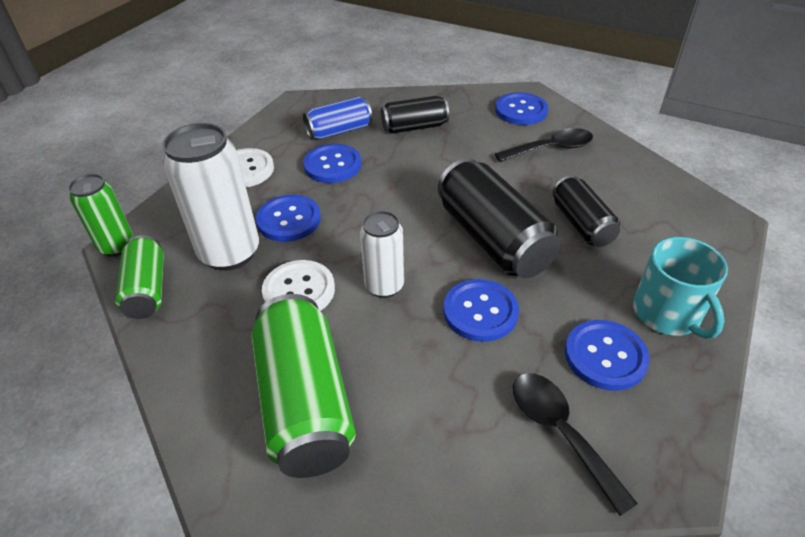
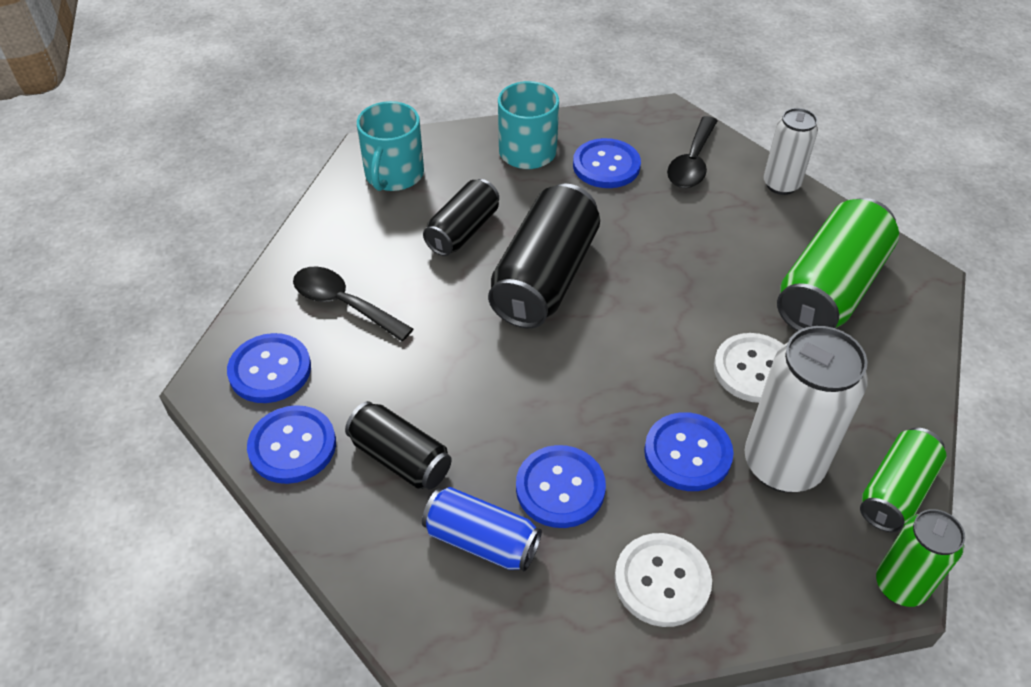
camera: 130 degrees left, 5 degrees up
(384, 286) = (681, 315): white can -> white can (781, 184)
(480, 311) = (639, 243): blue button -> blue button (292, 446)
(683, 219) = (393, 174): none -> turquoise mug

